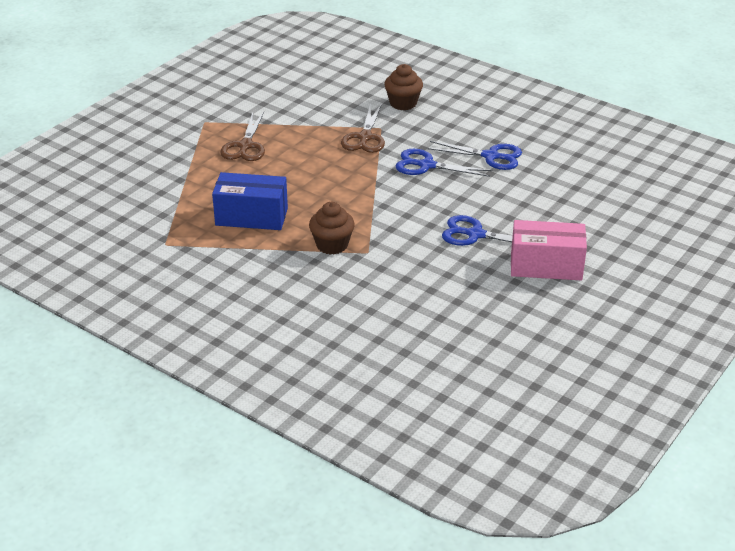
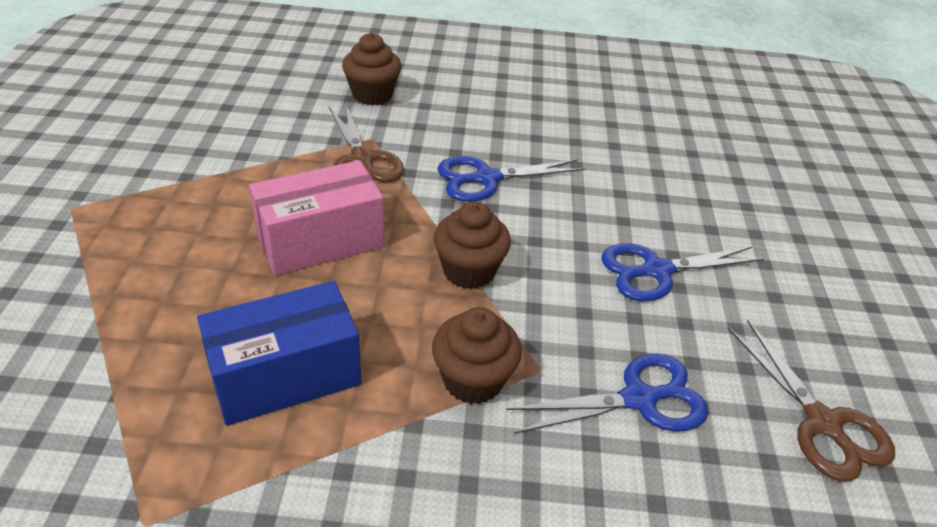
camera: 35 degrees left, 5 degrees up
(245, 146) = (177, 231): brown scissors -> brown scissors (822, 423)
(373, 204) = (469, 271): none -> brown cupcake
(491, 156) = (553, 139): blue scissors -> blue scissors (639, 399)
(546, 266) = (792, 289): pink box -> pink box (320, 241)

